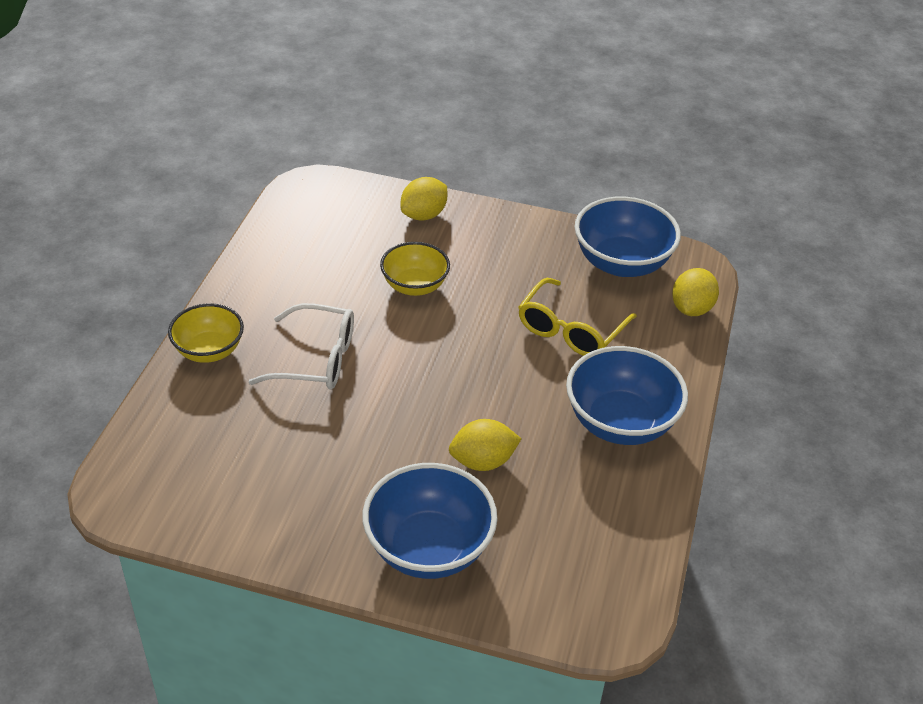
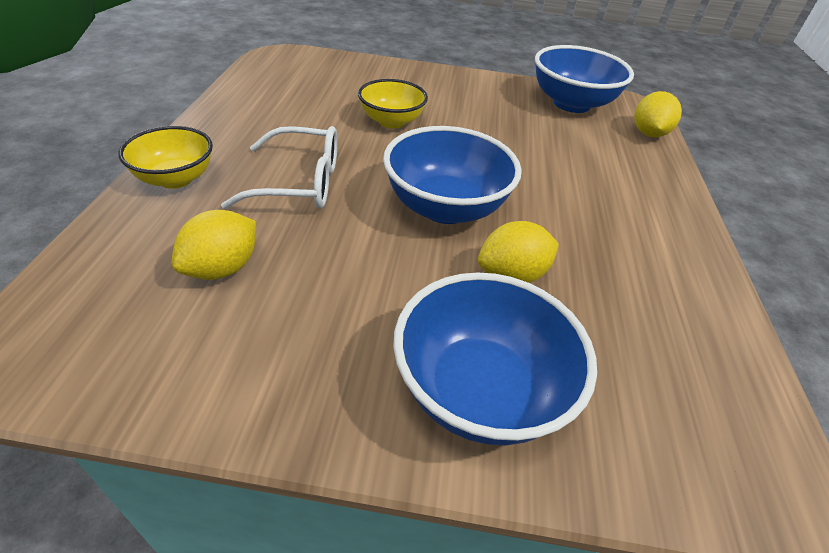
camera: 10 degrees left, 0 degrees up
(424, 215) = (387, 74): yellow lemon -> yellow lemon (222, 268)
(571, 329) = (551, 151): yellow glasses -> none
(620, 423) = (639, 228): blue bowl -> blue bowl (445, 207)

